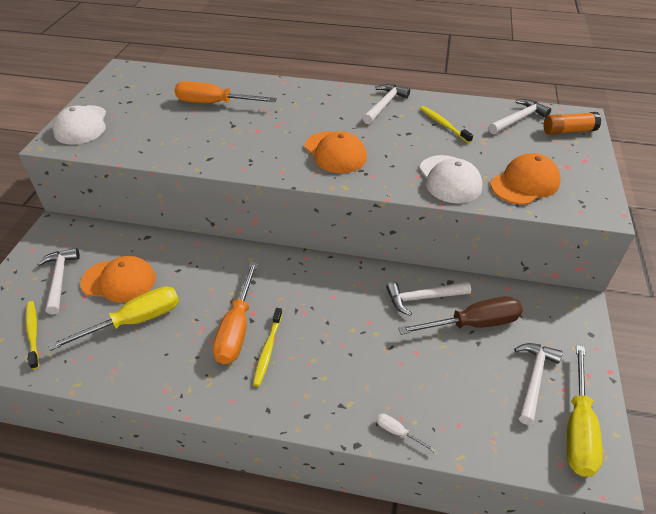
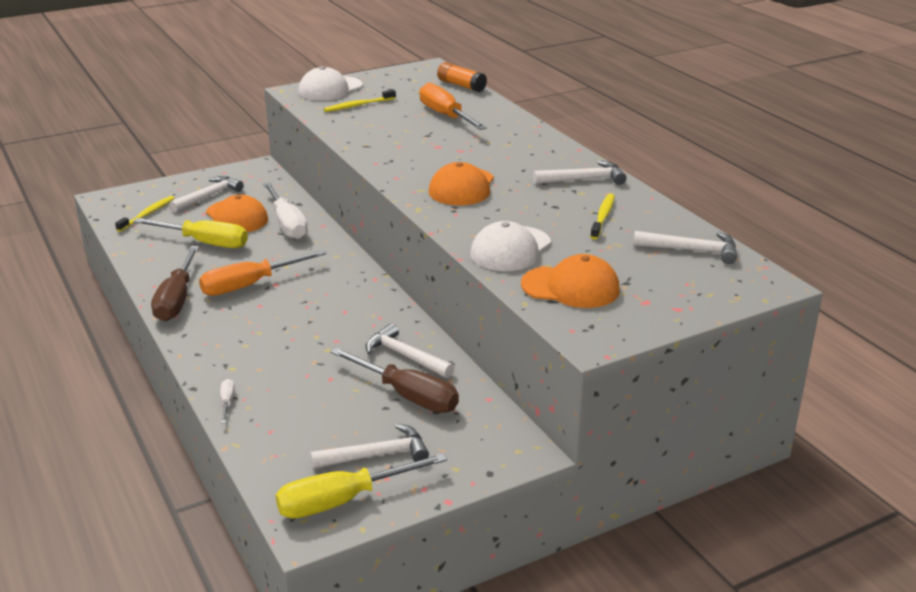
camera: 50 degrees right, 15 degrees down
(170, 259) = (287, 224): none -> white screwdriver
(206, 386) = (177, 299): none -> brown screwdriver
(268, 350) = (244, 308): yellow toothbrush -> yellow toothbrush (358, 105)
(568, 131) = (723, 284): orange glue stick -> orange glue stick (461, 86)

